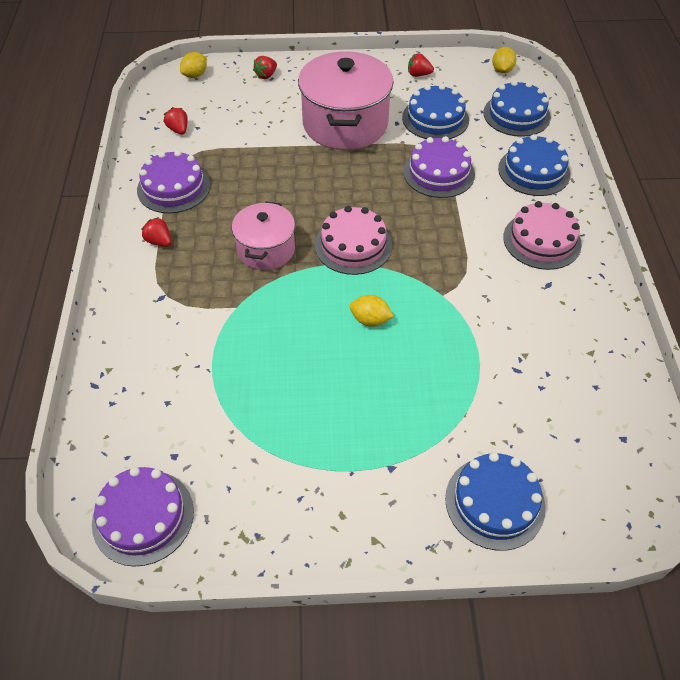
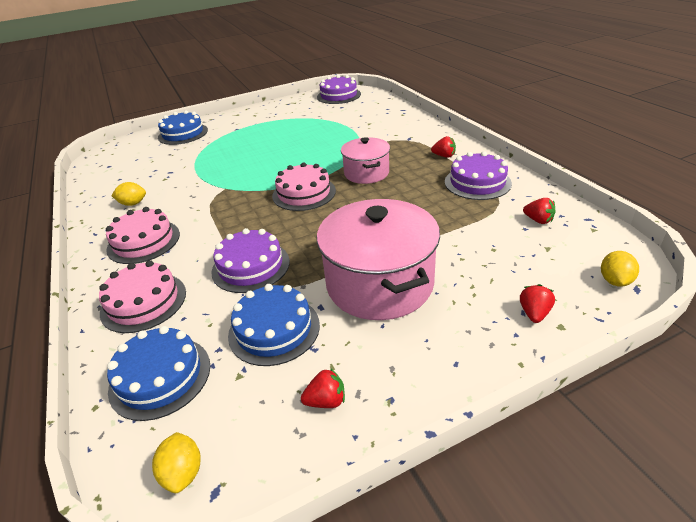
camera: 160 degrees right, 15 degrees down
(370, 320) = (271, 165): yellow lemon -> yellow lemon (133, 204)
(534, 171) = (143, 302): blue cake -> pink cake

